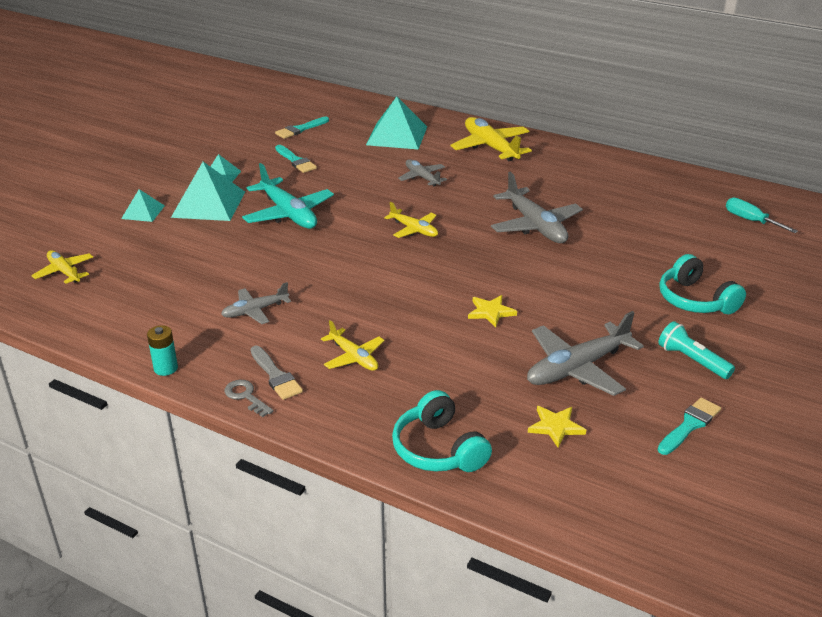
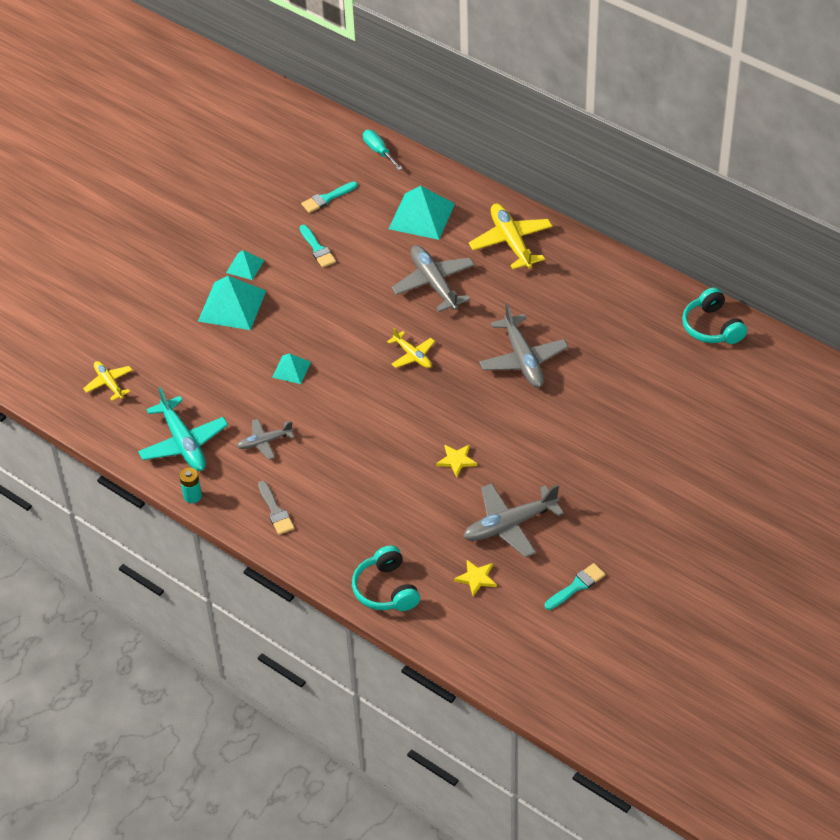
camera: 10 degrees right, 15 degrees up
(143, 212) = (173, 312): turquoise pyramid -> turquoise pyramid (291, 369)
(246, 396) = (251, 529): grey key -> none
(288, 214) = (303, 325): turquoise plane -> turquoise plane (183, 443)
(354, 357) = (337, 498): yellow plane -> none
(422, 177) = (434, 283): grey plane -> grey plane, size x1.73
(692, 360) = (603, 526): turquoise flashlight -> none
(695, 300) = (632, 462): turquoise headphones -> turquoise headphones (712, 327)
(750, 220) = (724, 369): turquoise screwdriver -> turquoise screwdriver (379, 151)

